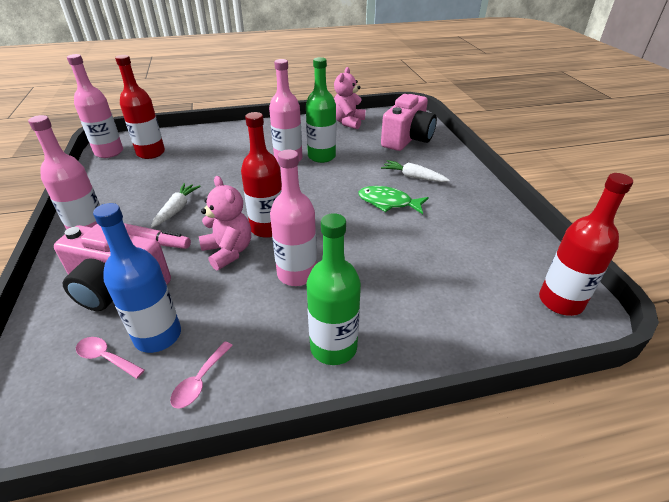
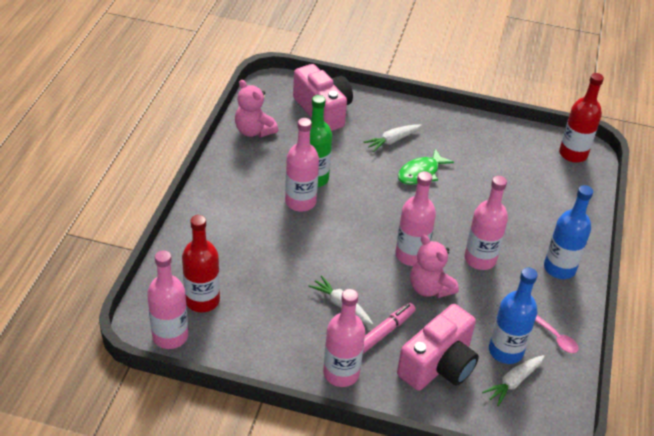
camera: 65 degrees left, 5 degrees up
(106, 358) = (513, 382): pink spoon -> white carrot
(228, 252) = (429, 288): pink teddy bear -> pink teddy bear turned 120 degrees counterclockwise
(268, 228) = (411, 255): red bottle -> pink bottle
(333, 347) = (559, 268): green bottle -> blue bottle

